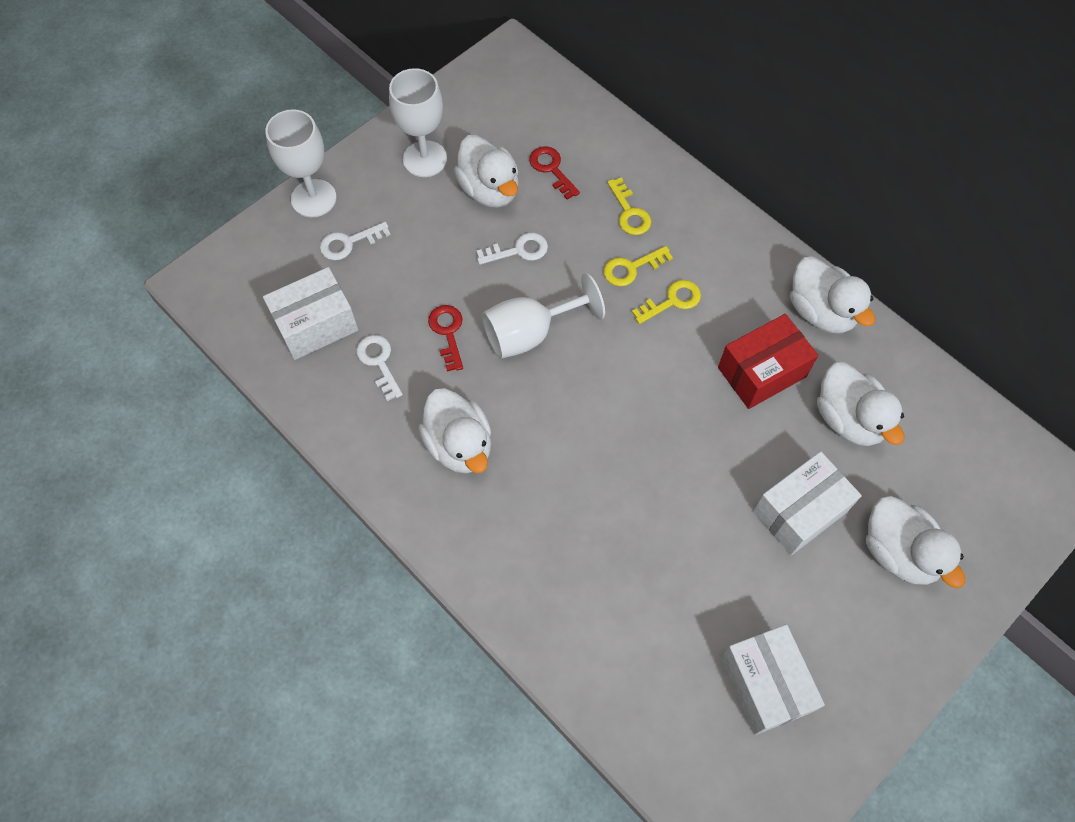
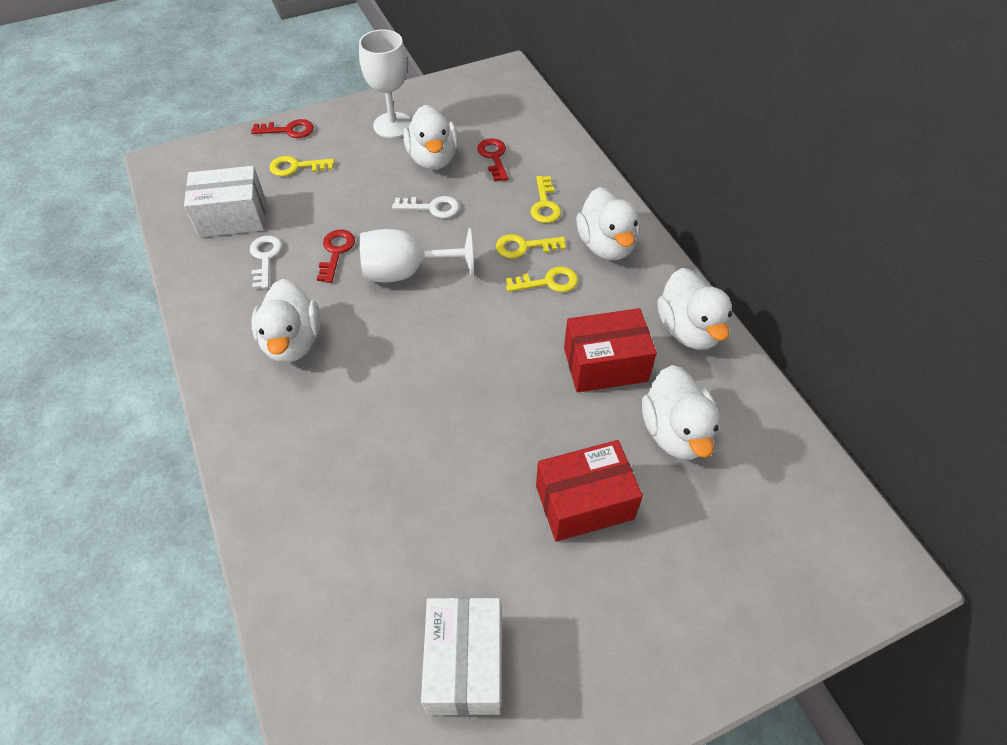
camera: 20 degrees right, 10 degrees down
(313, 198) = (288, 130): white goblet -> red key
(349, 243) = (296, 167): white key -> yellow key
(799, 511) = (584, 502): white box -> red box
(898, 552) = (674, 578): white duck -> white duck (606, 245)

